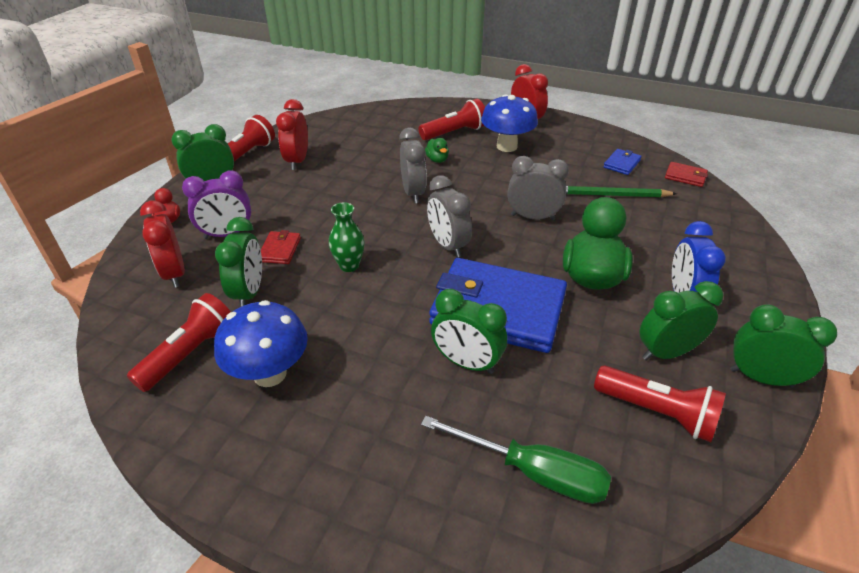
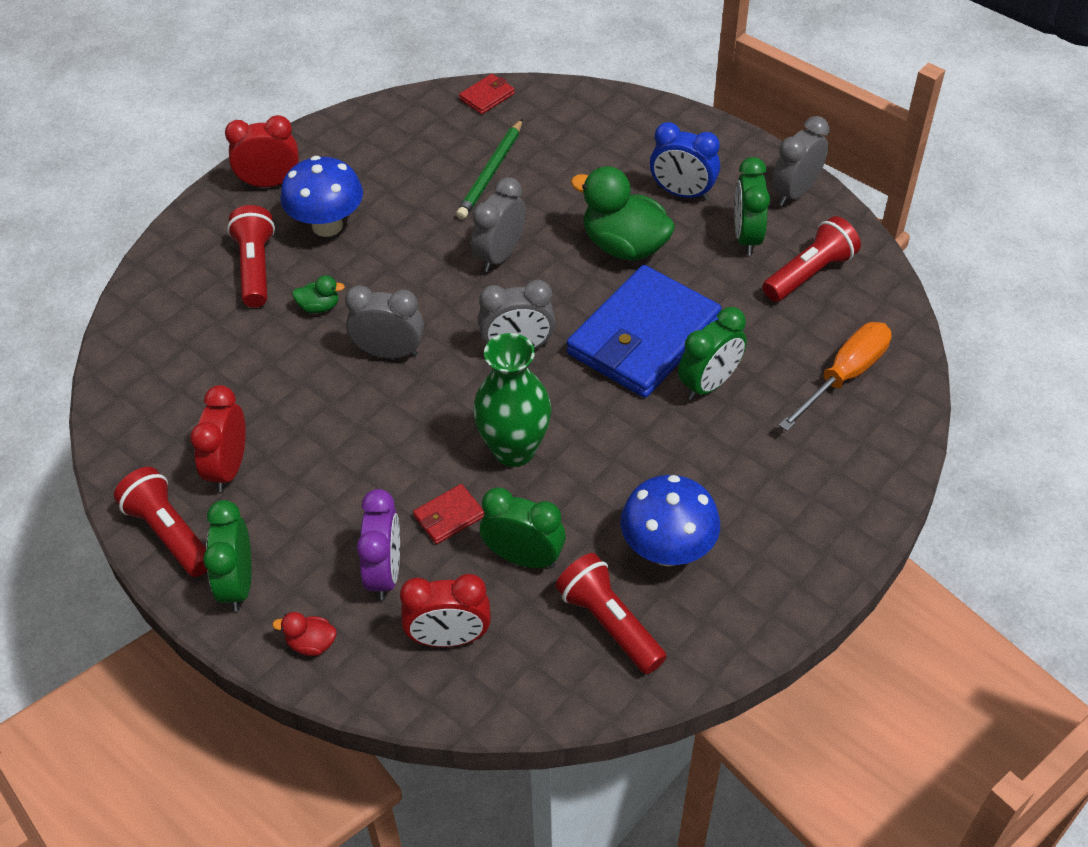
camera: 70 degrees left, 10 degrees up
(280, 250) = (449, 516): red wallet -> red wallet turned 60 degrees counterclockwise
(297, 161) = (228, 468): red clock -> red clock turned 75 degrees clockwise
(349, 265) = (514, 450): green vase -> green vase, size x1.70
(532, 472) = (844, 376): green screwdriver -> orange screwdriver
(621, 164) = (431, 136): blue wallet -> none
(761, 378) = (795, 192): green clock -> grey clock

